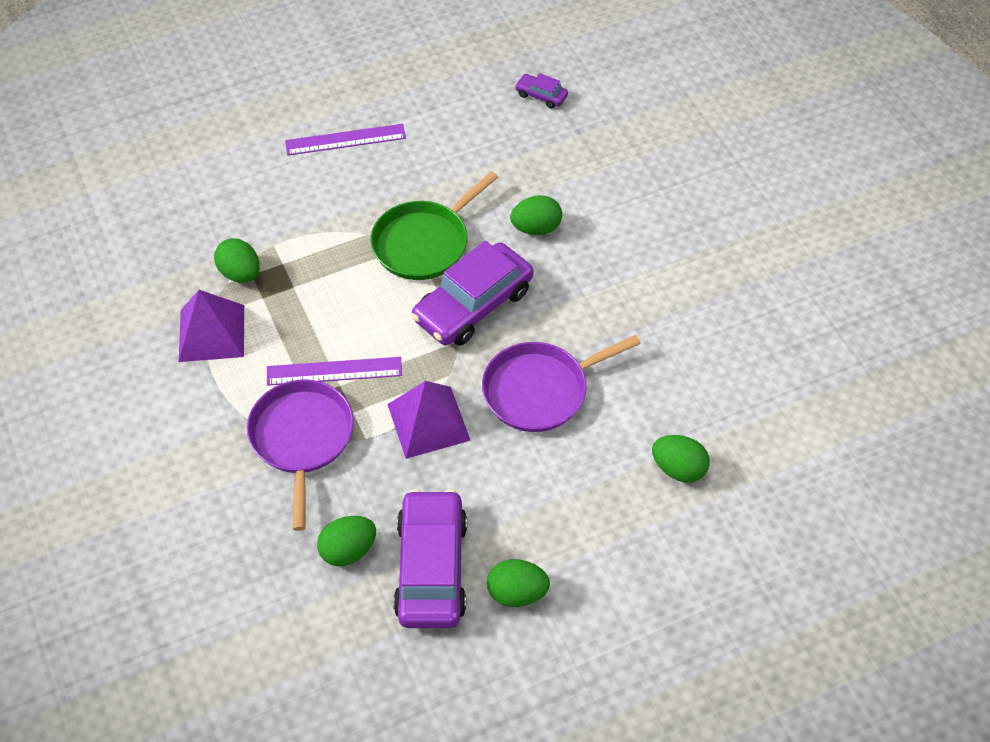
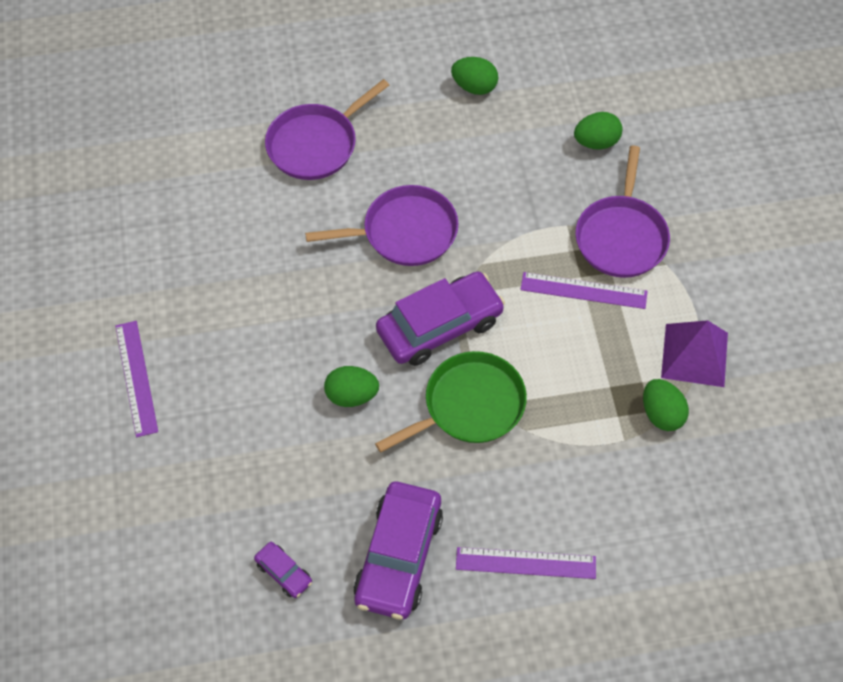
camera: 165 degrees left, 5 degrees up
(428, 422) = (509, 226): purple pyramid -> none
(431, 568) = (534, 117): purple car -> purple car (398, 556)
(678, 469) = (316, 144): green egg -> purple pan
(738, 201) = (136, 378): none -> purple ruler

